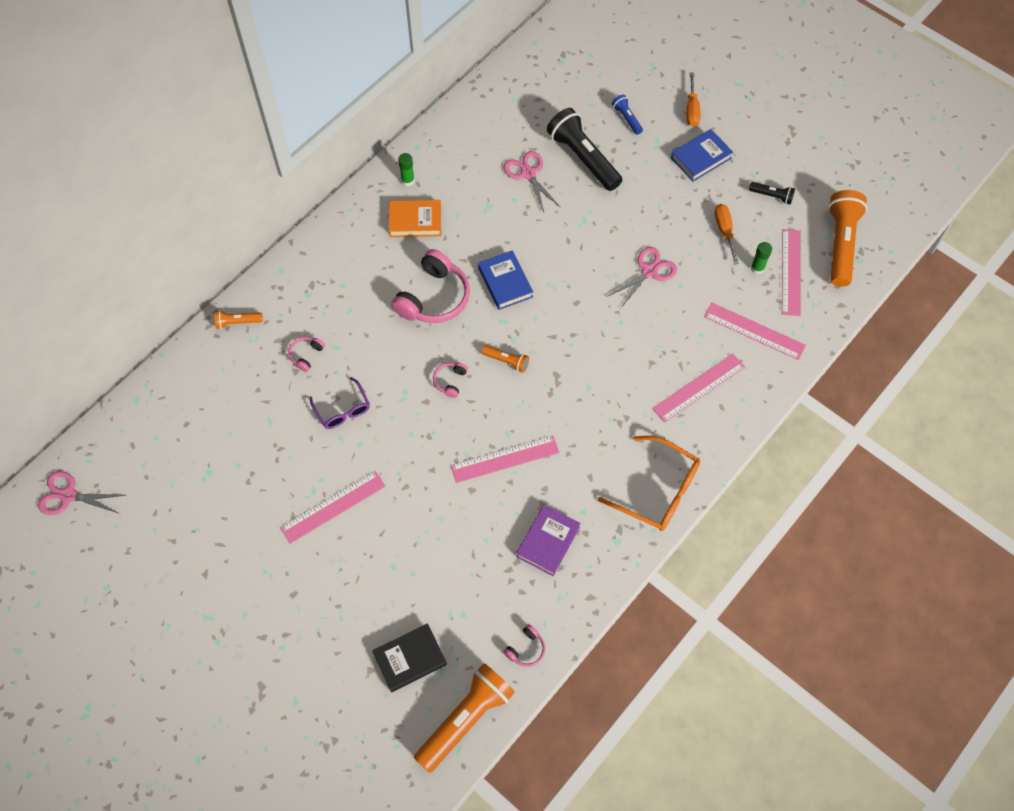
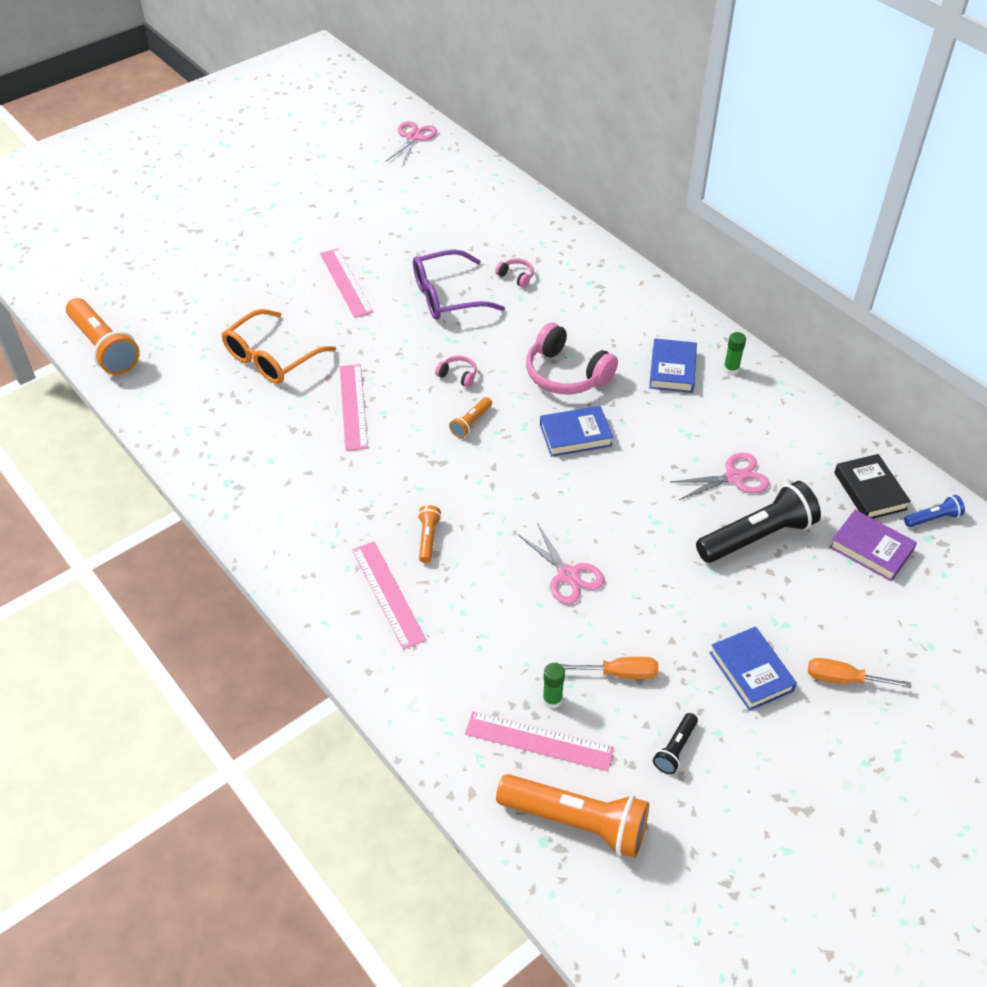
camera: 100 degrees right, 15 degrees down
(237, 322) = (564, 235): orange flashlight -> orange flashlight (428, 538)
(343, 410) = (447, 296): purple glasses -> purple glasses, size x1.64
(410, 659) = (177, 318): black book -> black book (870, 491)
(415, 221) = (672, 369): orange book -> blue book
(526, 649) = (147, 395): pink headphones -> none
(548, 542) = (249, 427): purple book -> purple book (871, 549)
(627, 118) = (825, 596): blue flashlight -> blue flashlight (933, 518)
(658, 491) = (269, 529): orange glasses -> orange glasses (271, 358)
(754, 331) = (453, 672): pink ruler -> none

